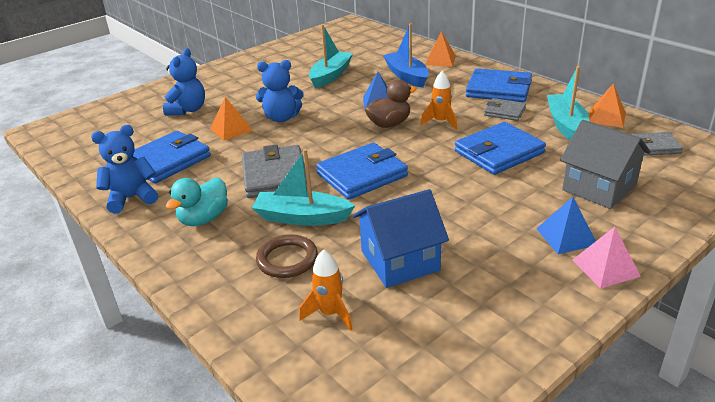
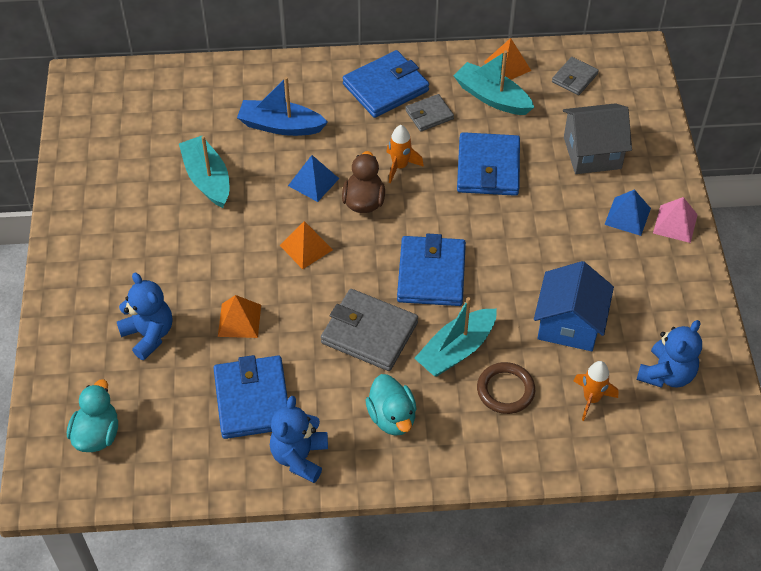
camera: 55 degrees left, 20 degrees up
(95, 127) = (97, 434): none -> turquoise duck
(282, 118) = (260, 269): blue teddy bear -> blue teddy bear (666, 374)
(440, 60) = (276, 79): orange pyramid -> orange pyramid (306, 247)

